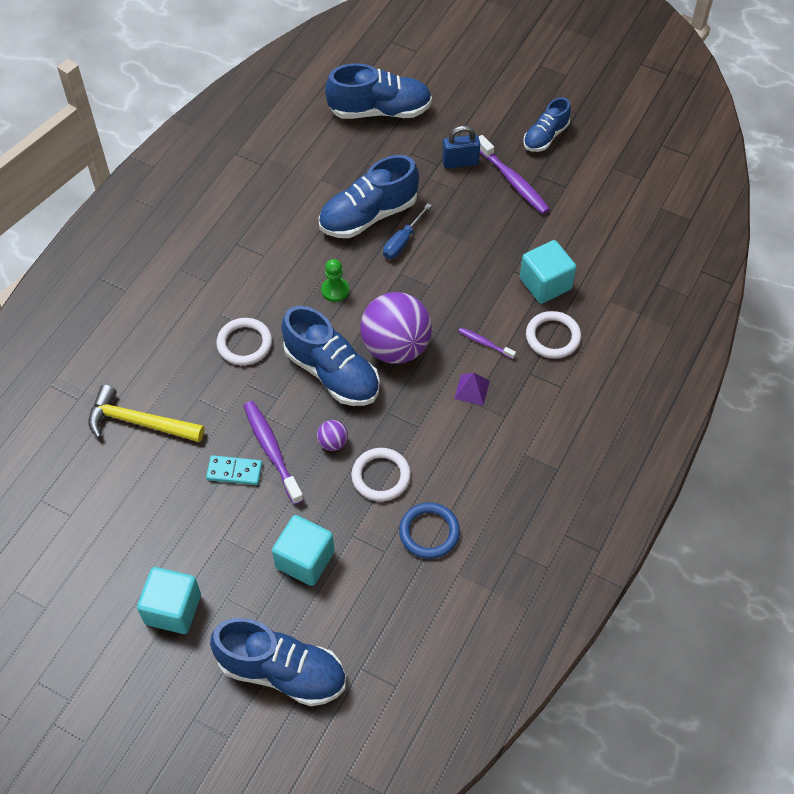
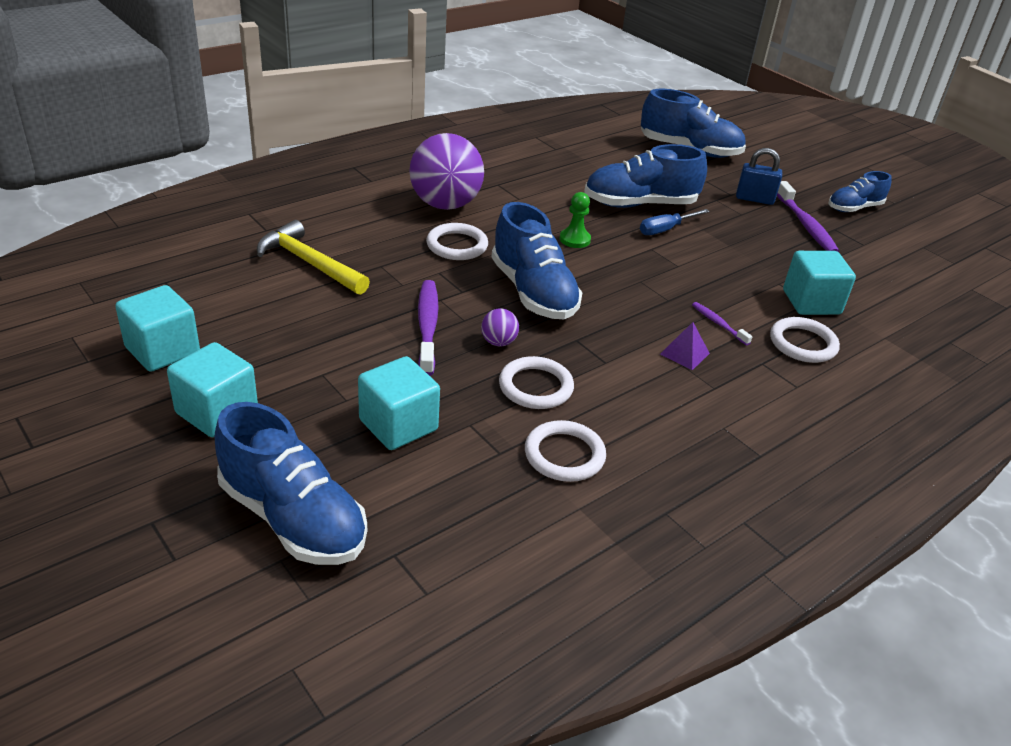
camera: 20 degrees right, 20 degrees down
(92, 571) = (162, 350): none -> turquoise cube
(234, 471) = (375, 328): turquoise domino -> none
(396, 347) = (615, 296): purple ball -> purple ball (445, 205)
(429, 532) = (564, 455): blue ring -> white ring

